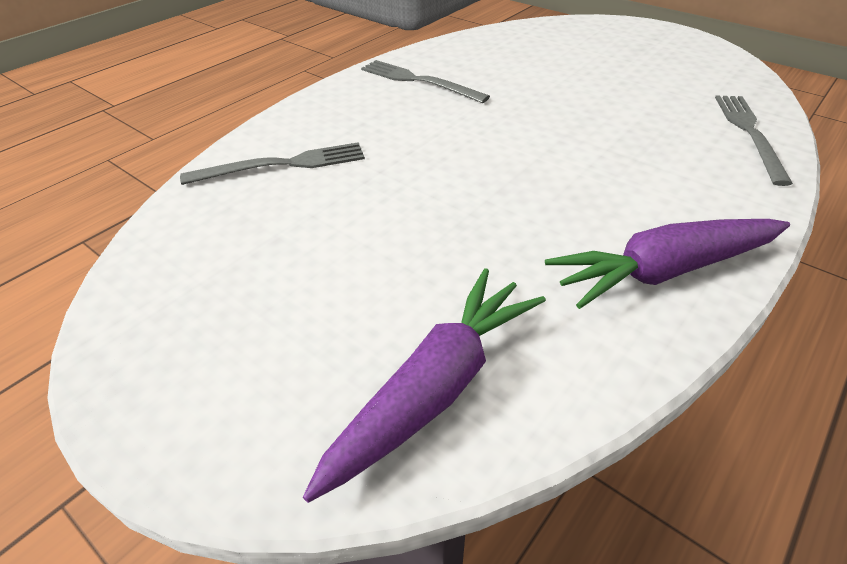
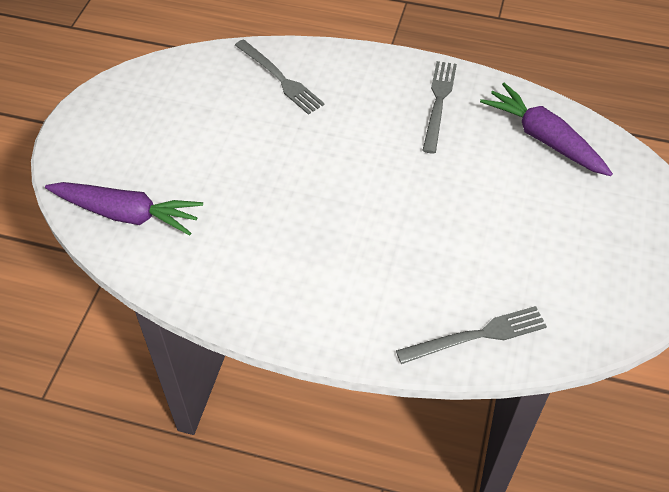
camera: 65 degrees right, 10 degrees up
(664, 271) = (258, 295): purple carrot -> purple carrot (543, 138)

